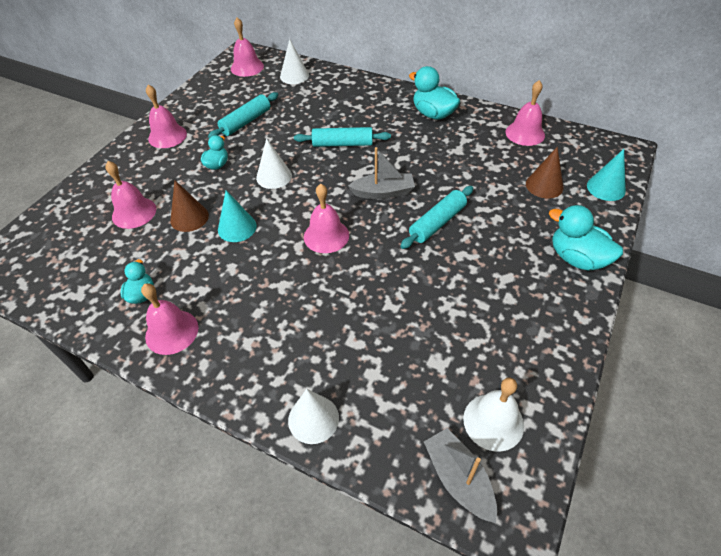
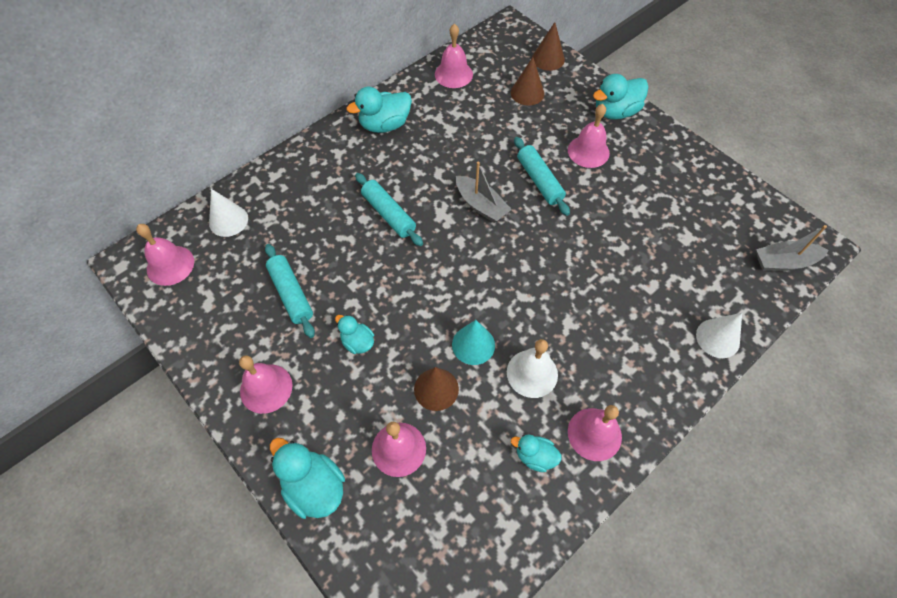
camera: 70 degrees left, 10 degrees up
(98, 181) = (314, 487): none -> turquoise duck
(274, 176) = (408, 290): white cone -> none
(326, 236) = (519, 269): pink bell -> pink bell (588, 151)
(342, 144) = (389, 214): turquoise rolling pin -> turquoise rolling pin turned 60 degrees counterclockwise
(383, 192) = (481, 205): grey boat -> grey boat turned 120 degrees clockwise
(493, 422) = (745, 225): white bell -> white bell (532, 373)
(606, 188) = (548, 59): turquoise cone -> brown cone

